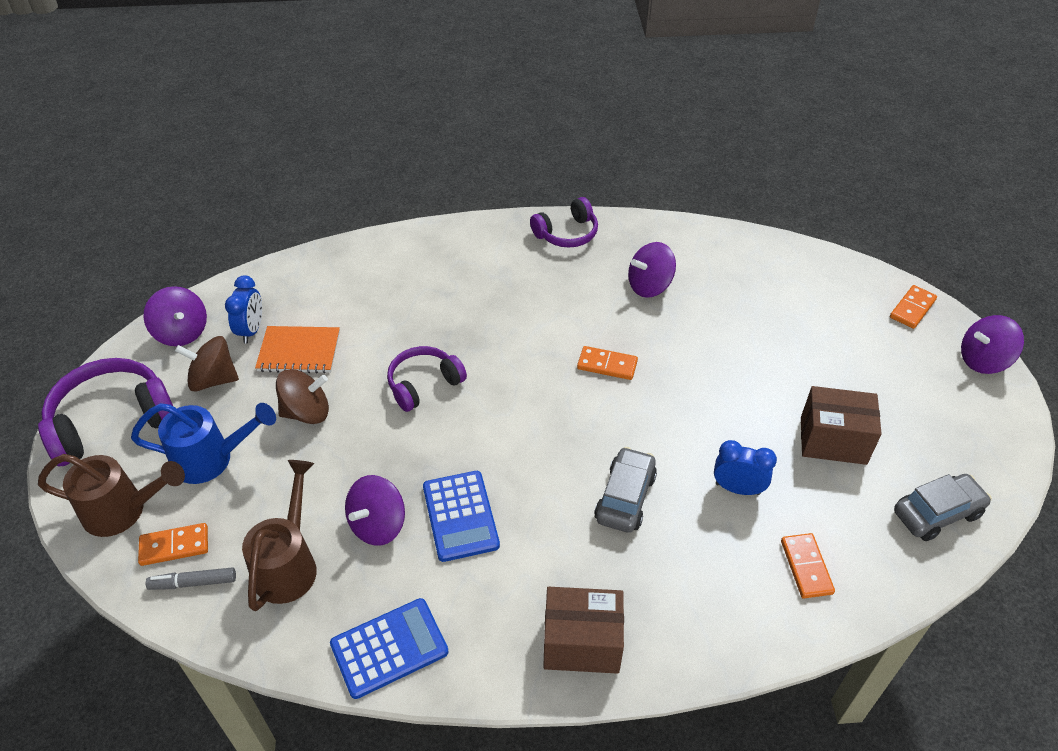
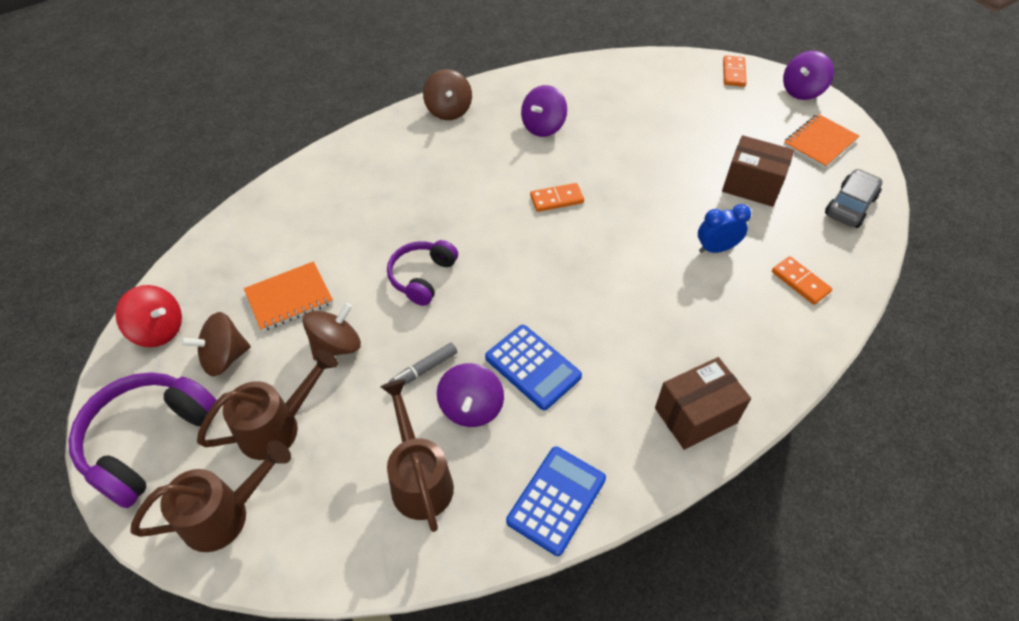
camera: 30 degrees left, 5 degrees up
(174, 546) = (301, 519): orange domino -> none
(182, 332) = (159, 330): purple spinning top -> red spinning top
(193, 583) = (344, 540): grey marker -> grey marker (424, 369)
(211, 459) = (278, 427): blue watering can -> brown watering can
(251, 330) = (229, 299): blue clock -> none
(567, 233) = (449, 110): purple headphones -> brown spinning top
(625, 497) = (645, 292): grey car -> none
(833, 440) = (751, 186): brown box -> brown box turned 45 degrees clockwise
(957, 427) = (819, 142): none -> orange notebook

